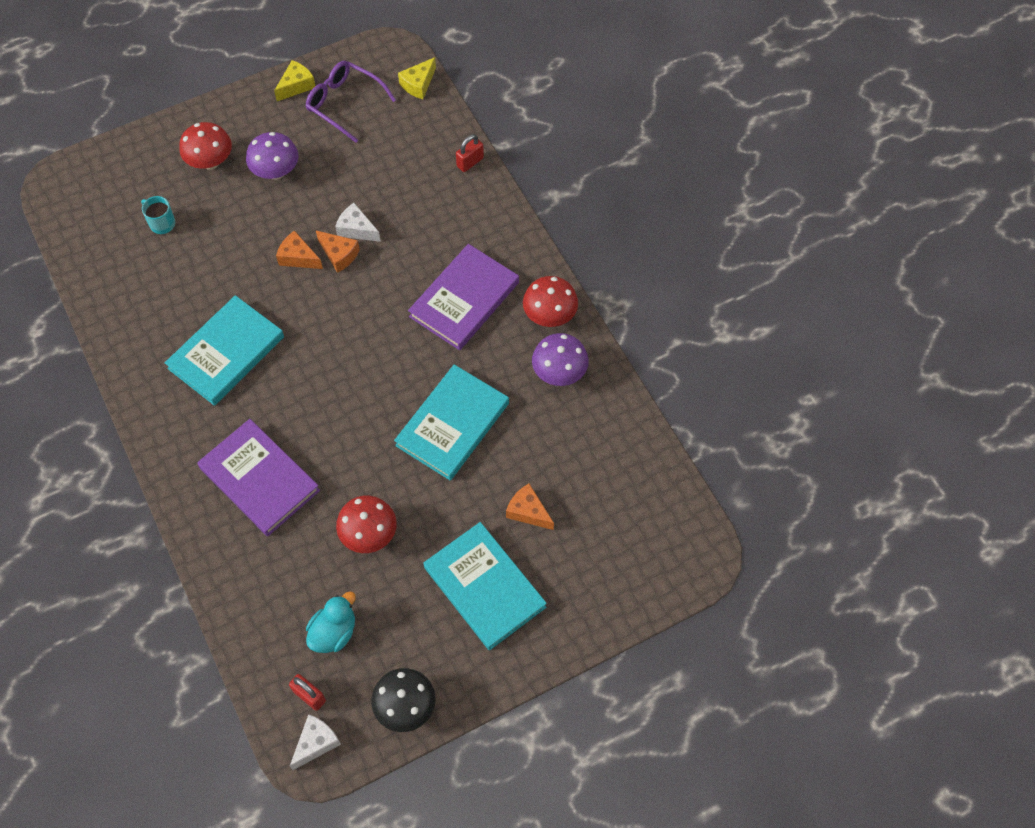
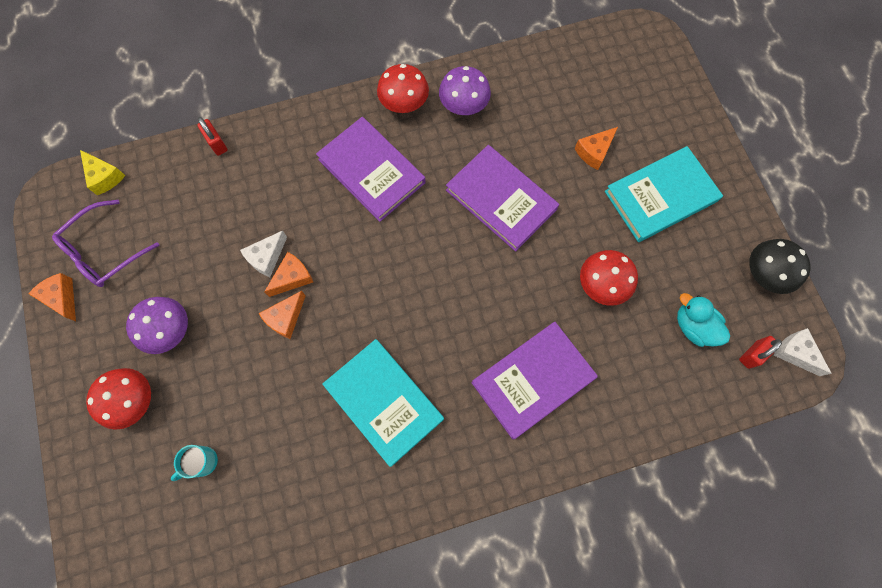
camera: 80 degrees left, 10 degrees up
(296, 86) = (62, 298): yellow cheese -> orange cheese
(452, 424) = (501, 199): turquoise book -> purple book

